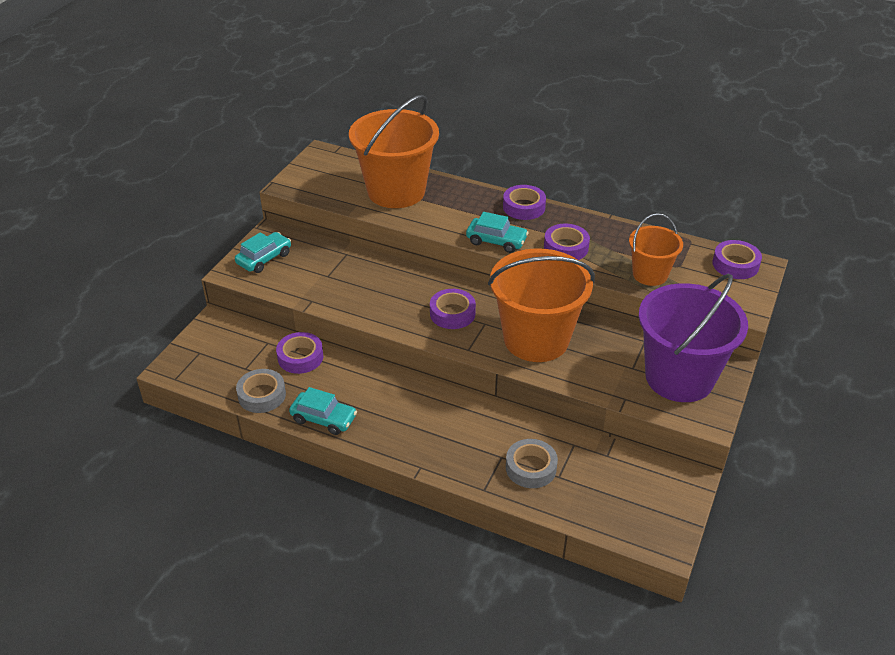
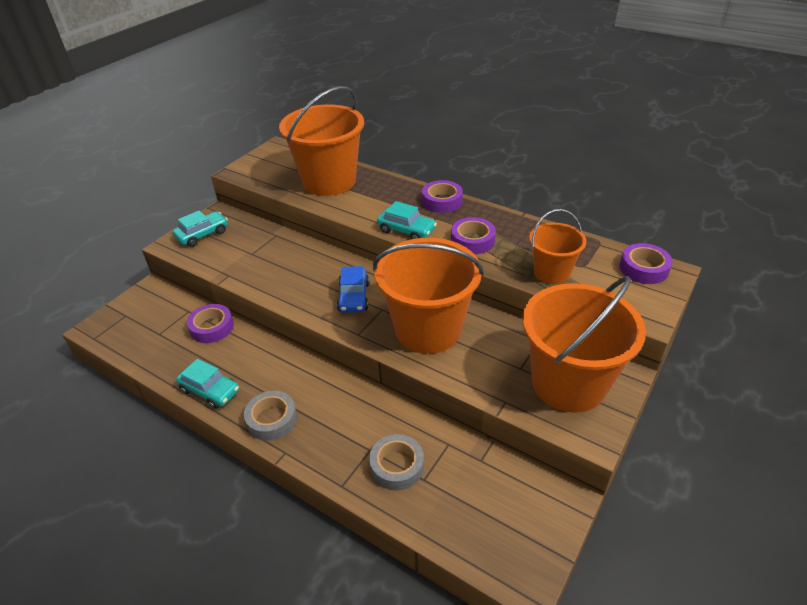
camera: 10 degrees right, 0 degrees up
(262, 395) = (163, 361): grey tape -> grey tape (272, 419)
(452, 313) = (354, 297): purple tape -> blue car
(679, 377) = (568, 383): purple bucket -> orange bucket

